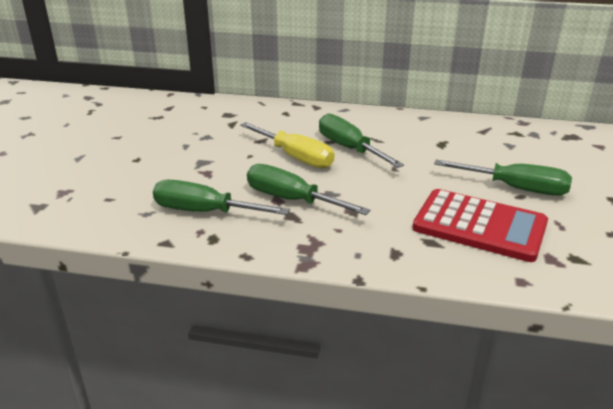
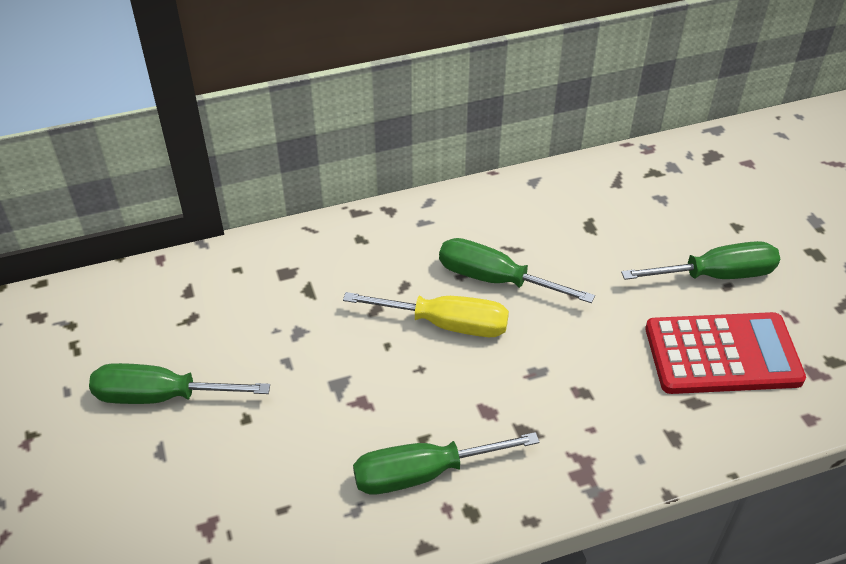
camera: 30 degrees left, 15 degrees up
(291, 200) = (504, 404): green screwdriver -> green screwdriver (161, 396)

